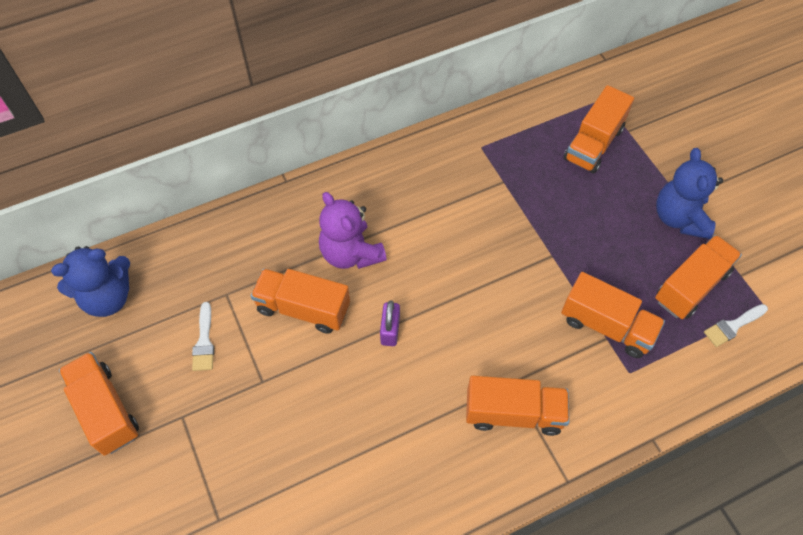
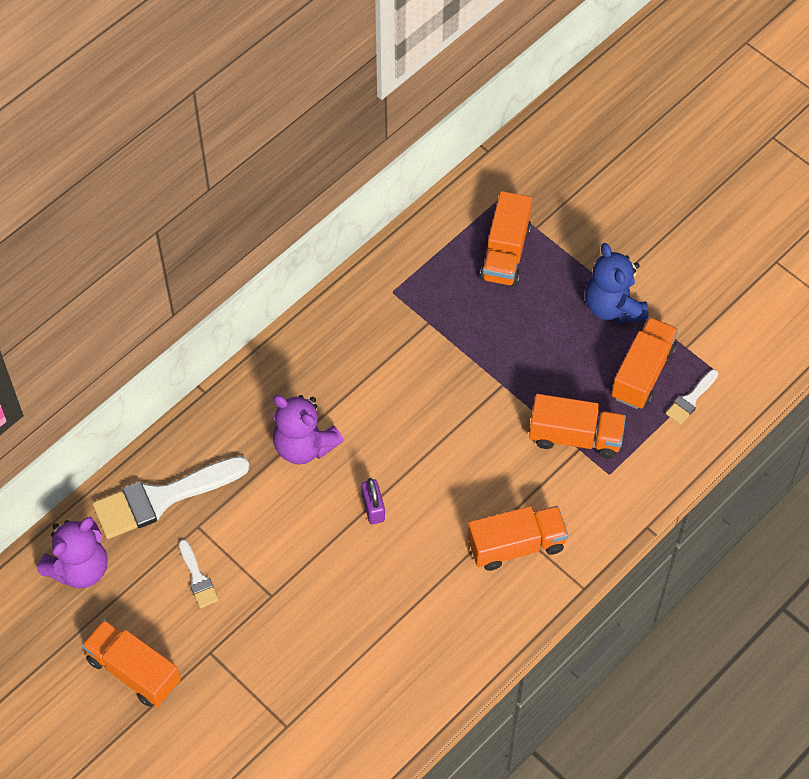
camera: 20 degrees left, 0 degrees up
(108, 297) = (80, 568): blue teddy bear -> purple teddy bear
(207, 259) = (162, 498): none -> white brush
(303, 308) = (280, 515): orange truck -> none

